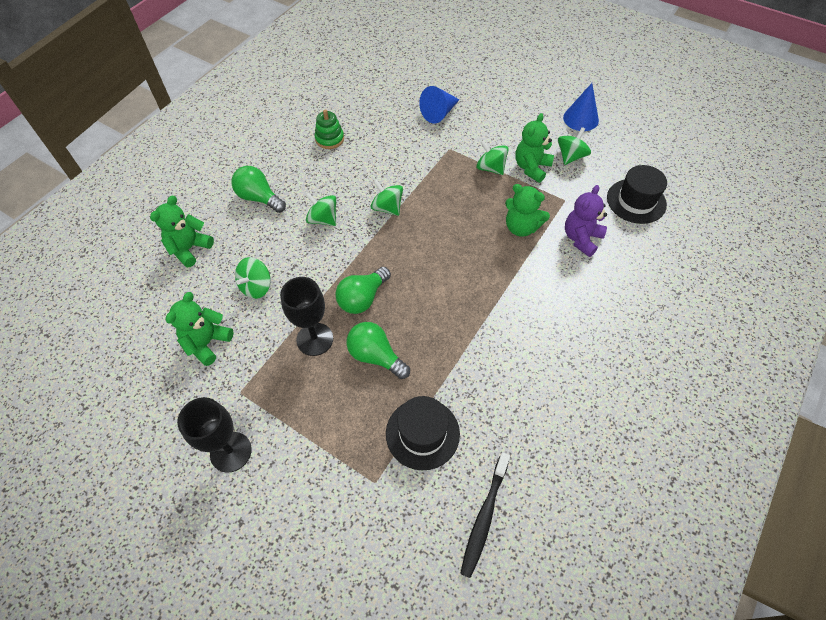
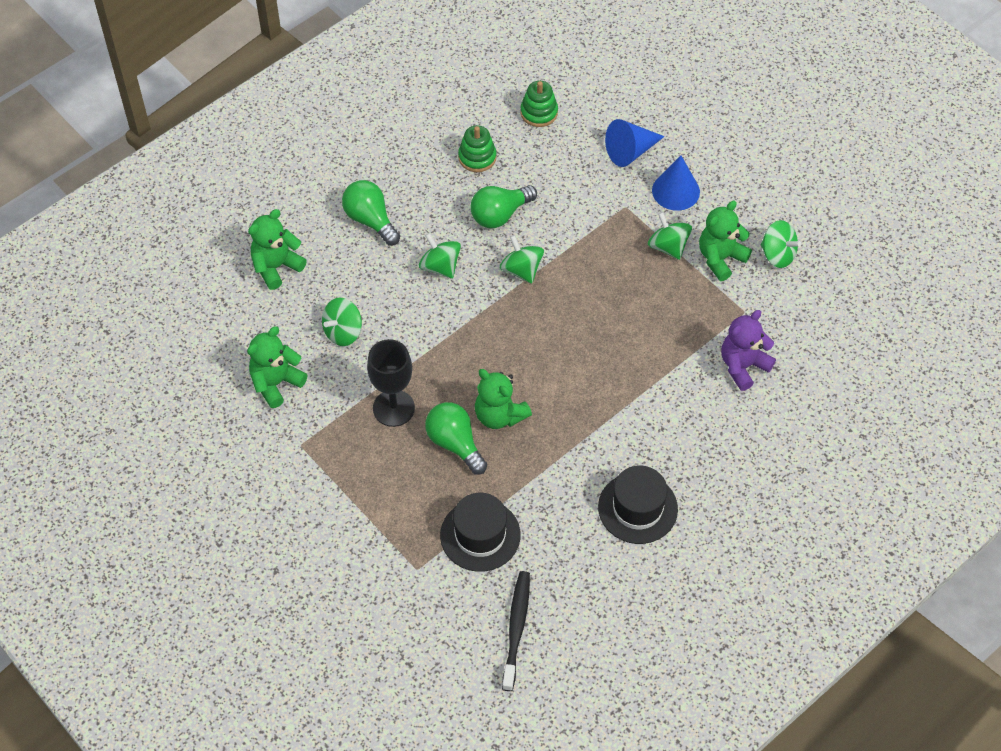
camera: 15 degrees right, 0 degrees up
(231, 452) = (279, 502): black goblet -> none
(362, 298) = (459, 375): green light bulb -> green light bulb (500, 214)
(365, 102) = (539, 112): none -> green stacking toy
(484, 517) = (516, 628): black toothbrush -> black toothbrush turned 150 degrees clockwise
(521, 227) = (675, 334): green teddy bear -> green teddy bear (499, 415)
(570, 156) = (777, 254): green spinning top -> green spinning top turned 75 degrees clockwise
(581, 119) = (815, 203): blue cone -> blue cone (675, 191)
(636, 201) = (834, 335): black hat -> black hat (637, 508)

